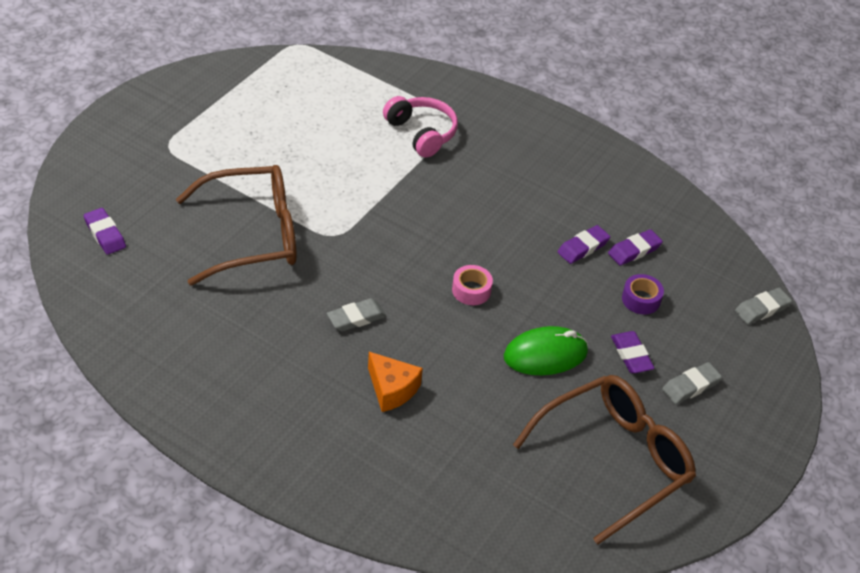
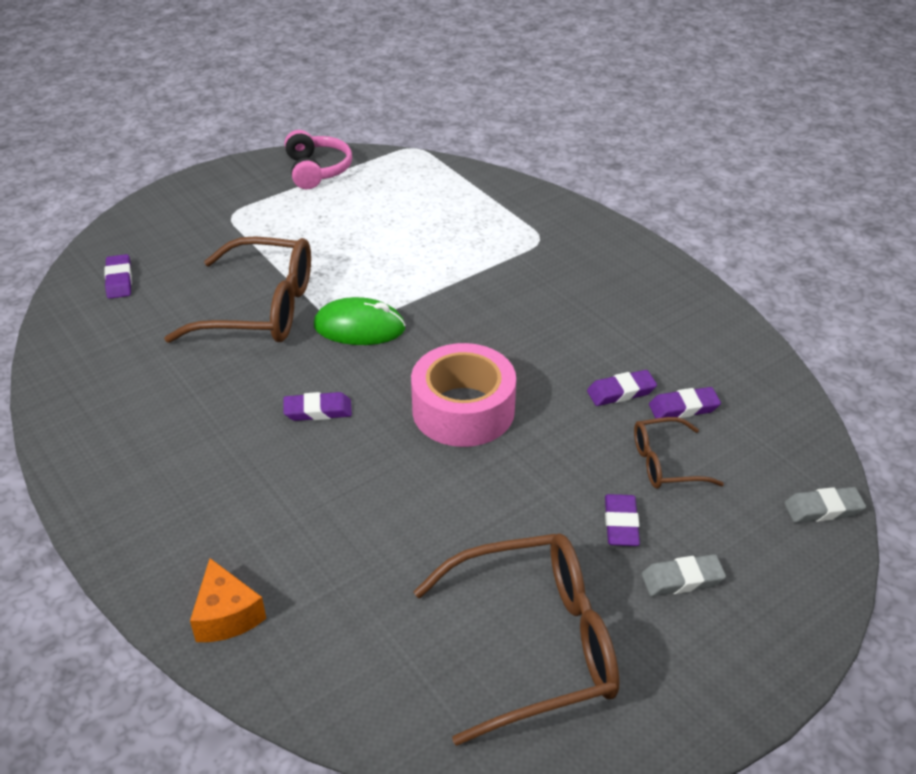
camera: 25 degrees right, 5 degrees down
(356, 318) = (318, 410): grey eraser -> purple eraser
(391, 389) = (311, 494): orange cheese -> orange cheese (226, 615)
(421, 133) = (497, 245): pink headphones -> pink headphones (317, 170)
(471, 290) = (463, 410): pink tape -> pink tape, size x2.19
(545, 355) = (513, 498): green mouse -> green mouse (359, 327)
(641, 299) = (665, 463): purple tape -> brown glasses

